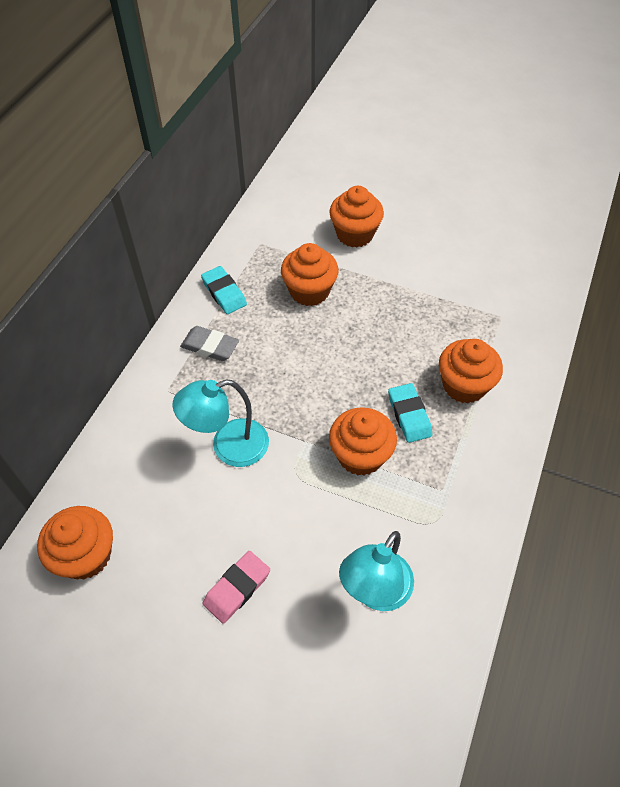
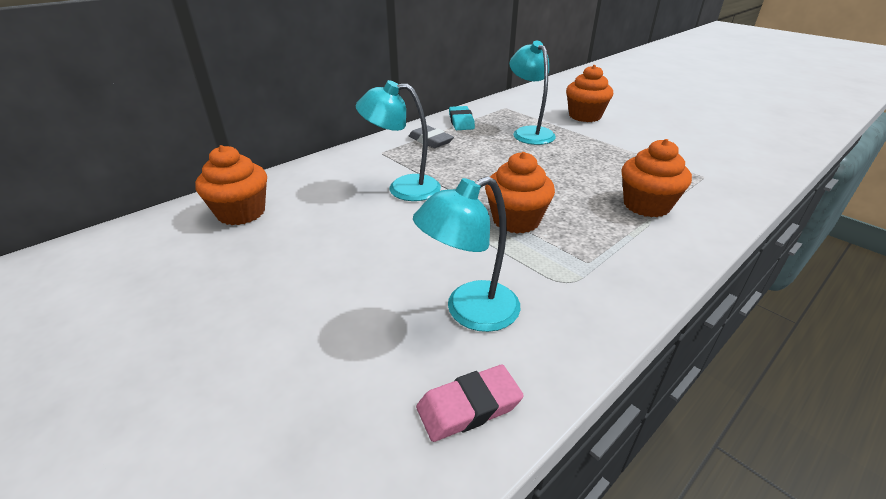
camera: 25 degrees right, 20 degrees down
(237, 588) = (339, 267): pink eraser -> pink eraser (469, 407)
(309, 291) = (529, 132): orange cupcake -> turquoise lamp
(409, 415) = (579, 209): turquoise eraser -> none

